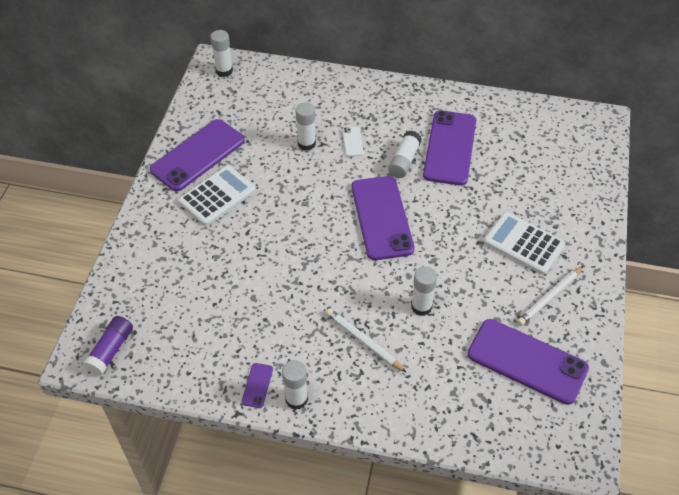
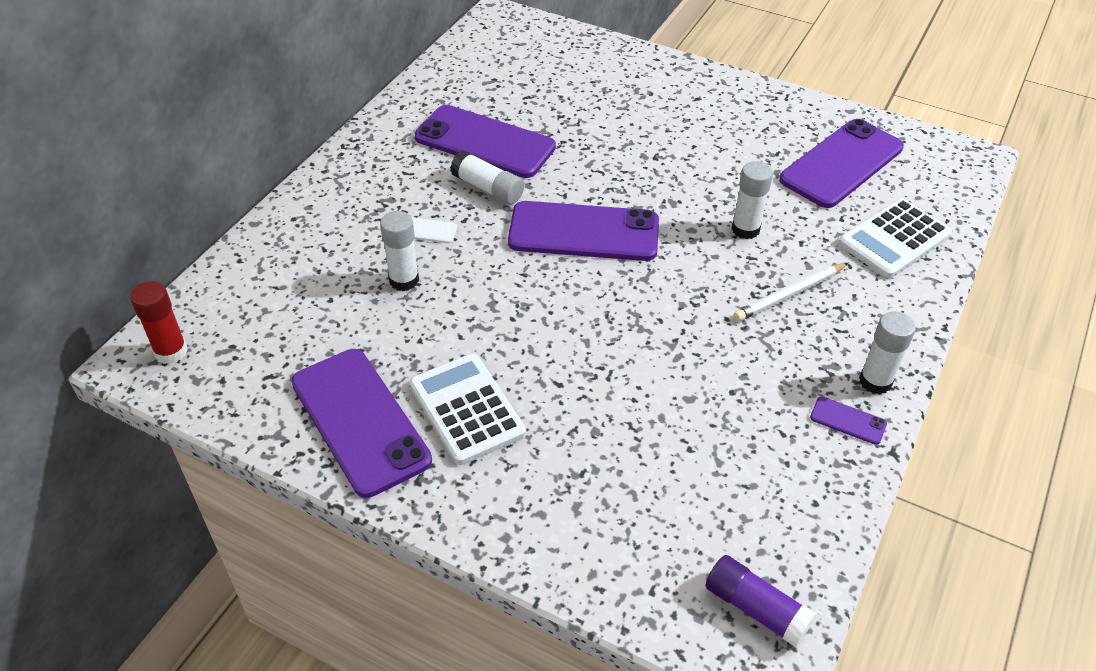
camera: 75 degrees left, 5 degrees down
(224, 71) = (171, 352): white glue stick -> red glue stick
(523, 243) = (669, 122): white calculator -> white calculator (894, 239)
(549, 297) = (755, 124): white pencil -> none

